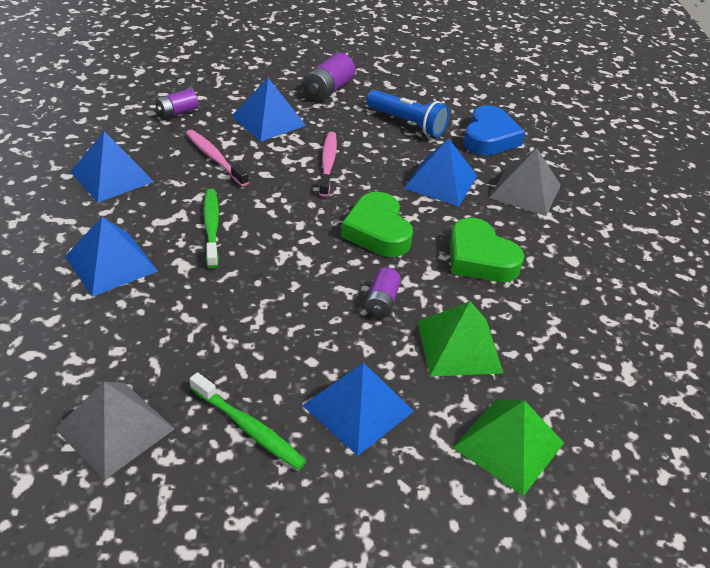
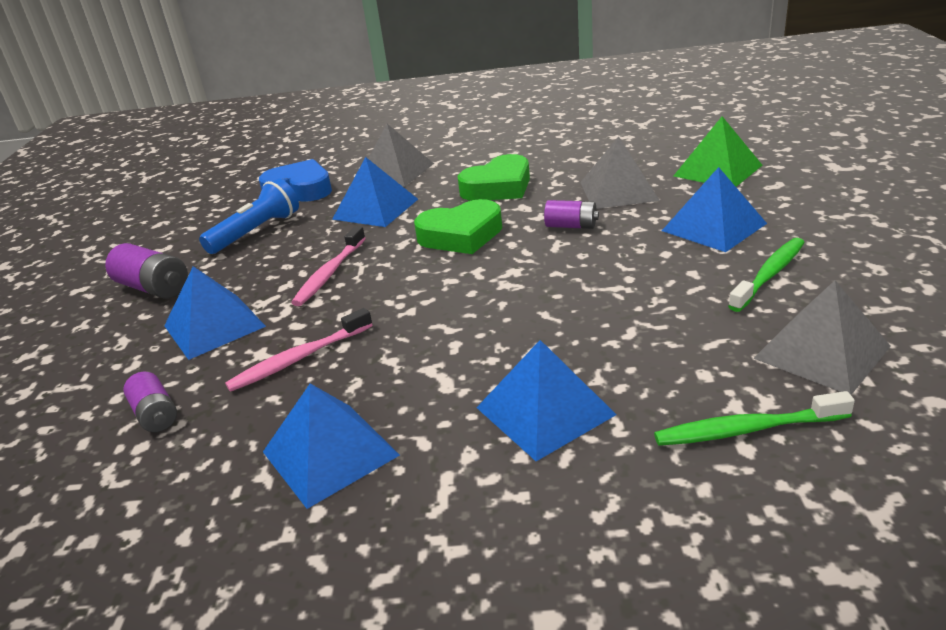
camera: 80 degrees left, 10 degrees down
(211, 227) = (458, 339): green toothbrush -> green toothbrush (747, 430)
(327, 164) = (330, 273): pink toothbrush -> pink toothbrush turned 75 degrees counterclockwise
(459, 346) = (618, 191): green pyramid -> grey pyramid

